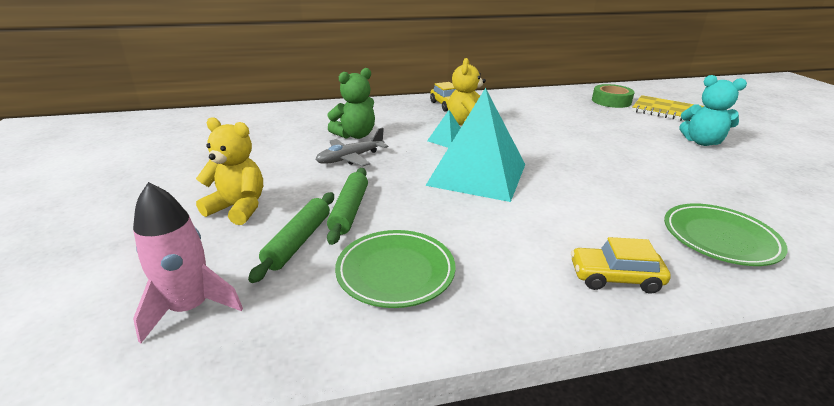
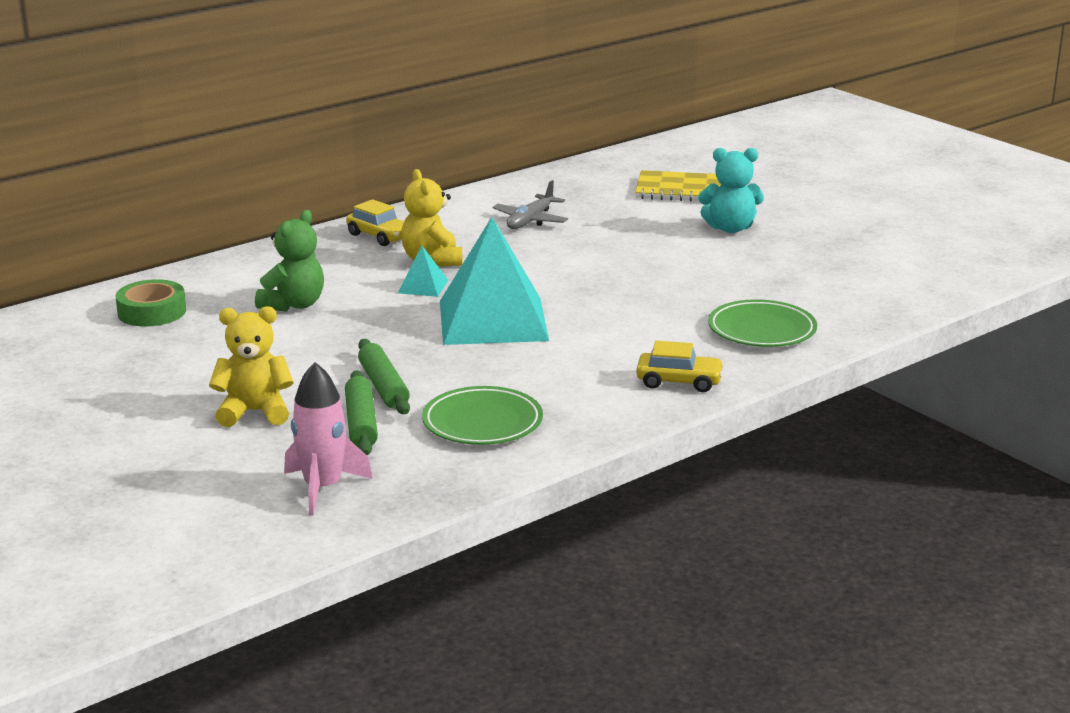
camera: 25 degrees left, 5 degrees down
(350, 158) = (321, 334): grey plane -> grey plane (530, 220)
(611, 101) = (603, 186): green tape -> green tape (152, 312)
(615, 278) = (679, 382): yellow car -> yellow car turned 150 degrees counterclockwise

